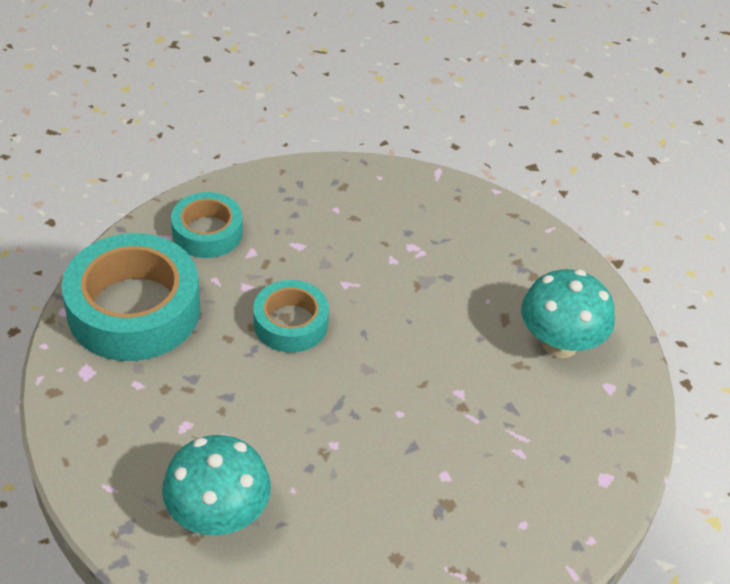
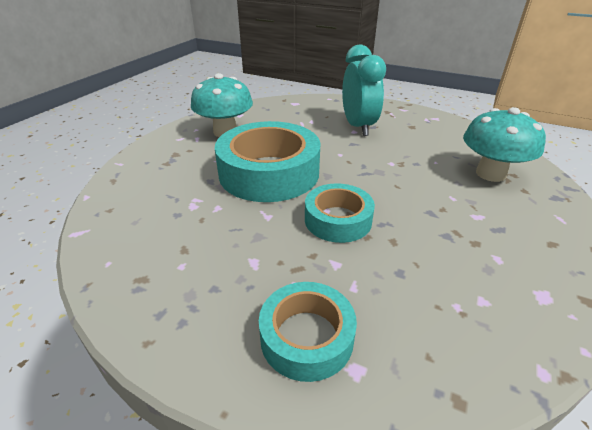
camera: 125 degrees left, 10 degrees down
(134, 309) = (457, 316): turquoise tape -> turquoise tape (269, 172)
(453, 490) = (358, 127): none -> turquoise clock

